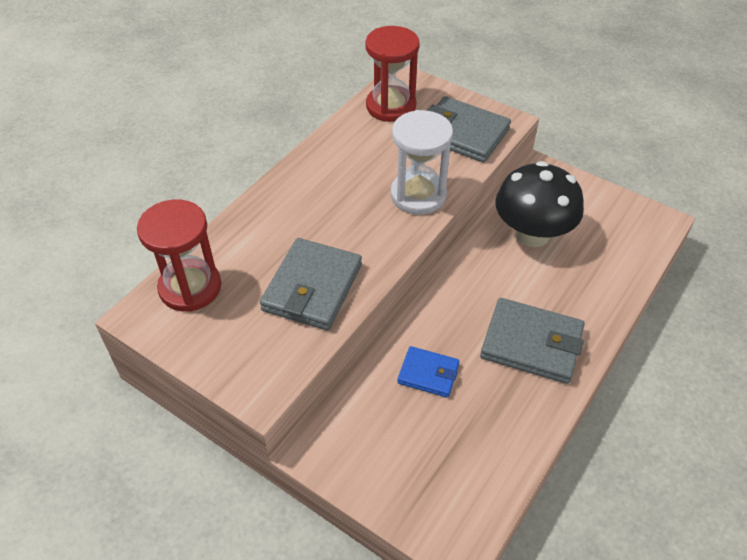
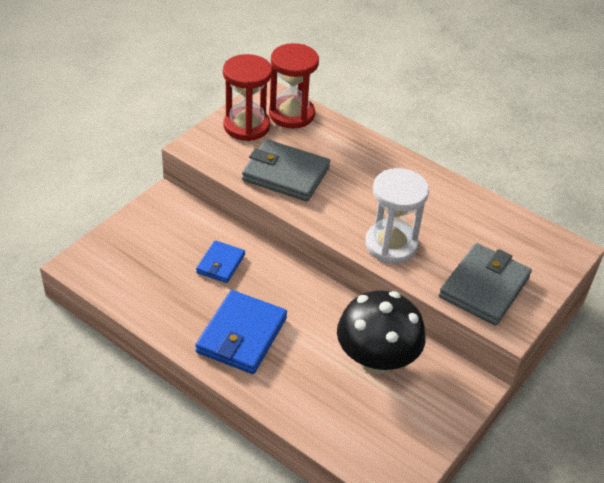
camera: 90 degrees right, 5 degrees down
(391, 106) = (521, 237): red hourglass -> red hourglass (246, 126)
(531, 344) = (241, 335): grey wallet -> blue wallet

